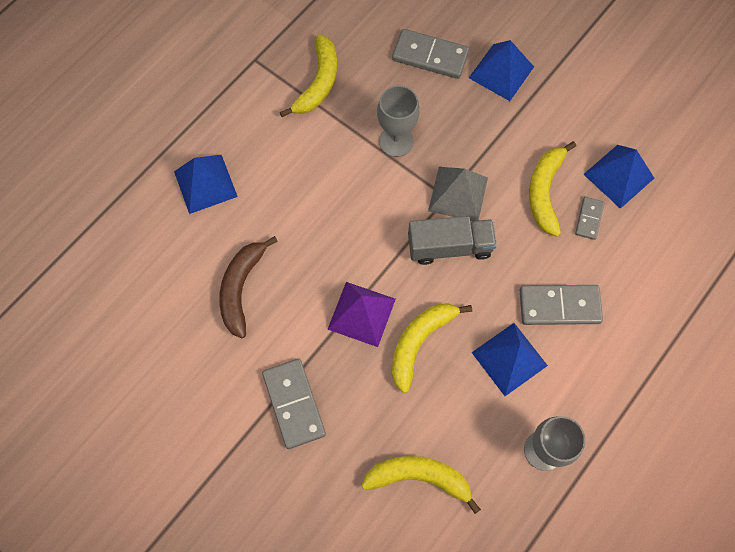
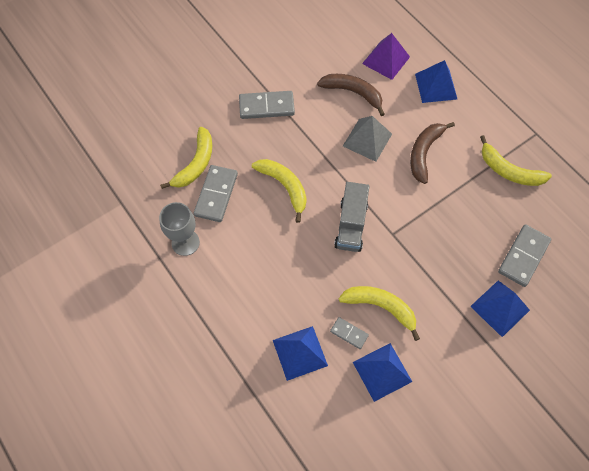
camera: 105 degrees right, 5 degrees down
(318, 181) = (424, 153): none -> brown banana
(361, 314) = (315, 157): purple pyramid -> purple pyramid (386, 60)
(396, 141) = (447, 211): grey goblet -> none
(458, 194) = (393, 243): grey pyramid -> grey pyramid (367, 140)
(509, 359) = (255, 240): blue pyramid -> blue pyramid (300, 352)
(559, 306) = (283, 287): grey domino -> grey domino (216, 194)

